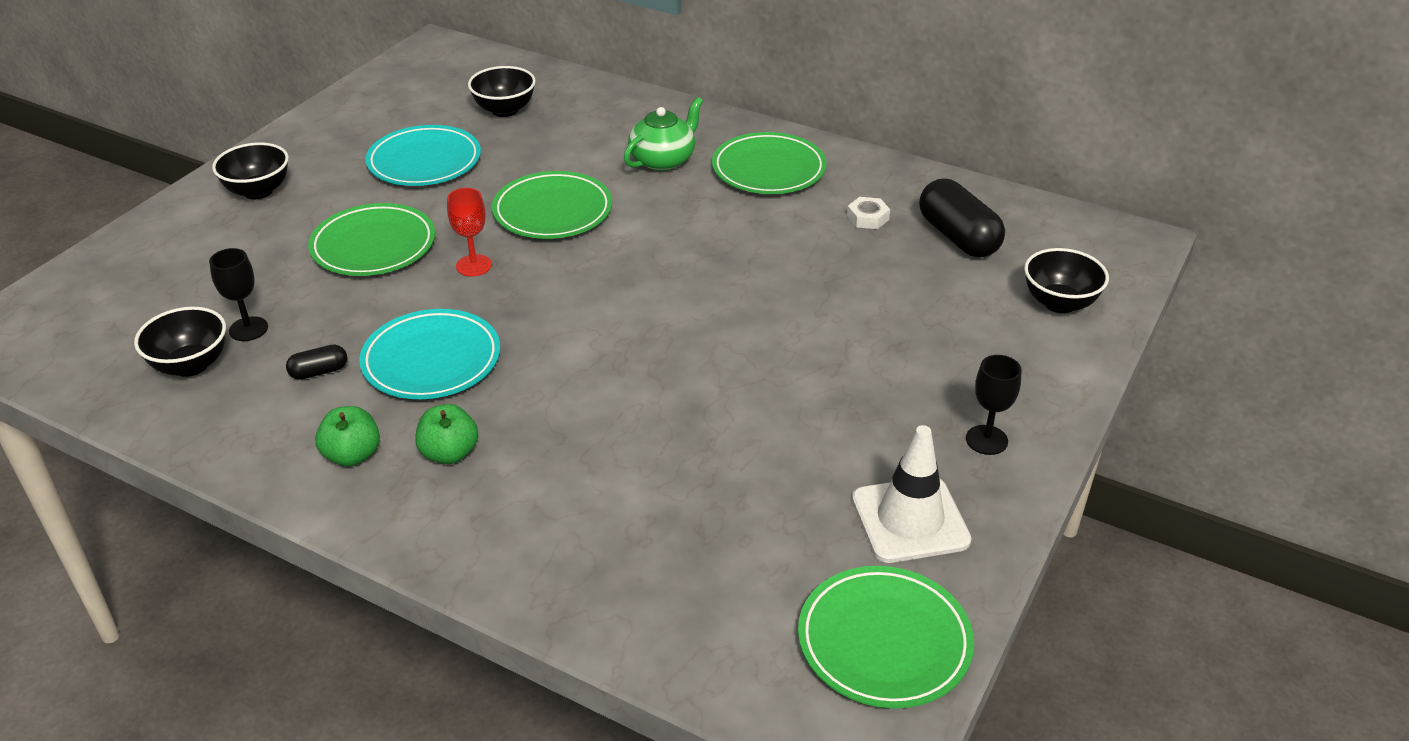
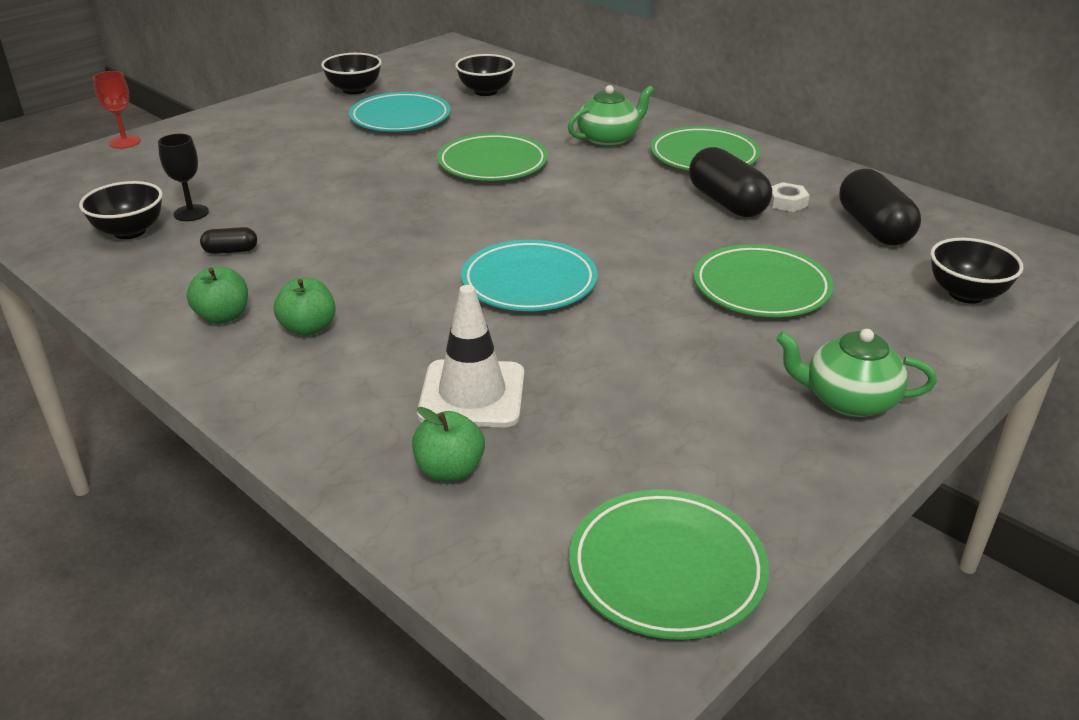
camera: 15 degrees right, 5 degrees down
(258, 191) = (254, 122): black bowl -> black bowl (354, 90)
(373, 246) = (326, 169): green plate -> green plate (761, 288)
(431, 360) = (331, 256): turquoise plate -> turquoise plate (529, 282)
(474, 265) = (404, 193): red goblet -> red goblet (125, 142)
(658, 585) = (449, 470): none -> green apple
(810, 227) = (727, 202): none -> black capsule
(910, 520) = (738, 459): white traffic cone -> white traffic cone (472, 394)
(986, 440) = (848, 400): black goblet -> green teapot

